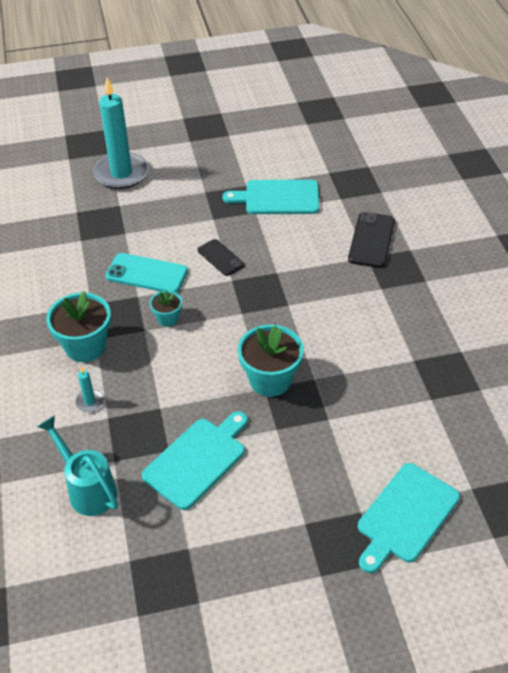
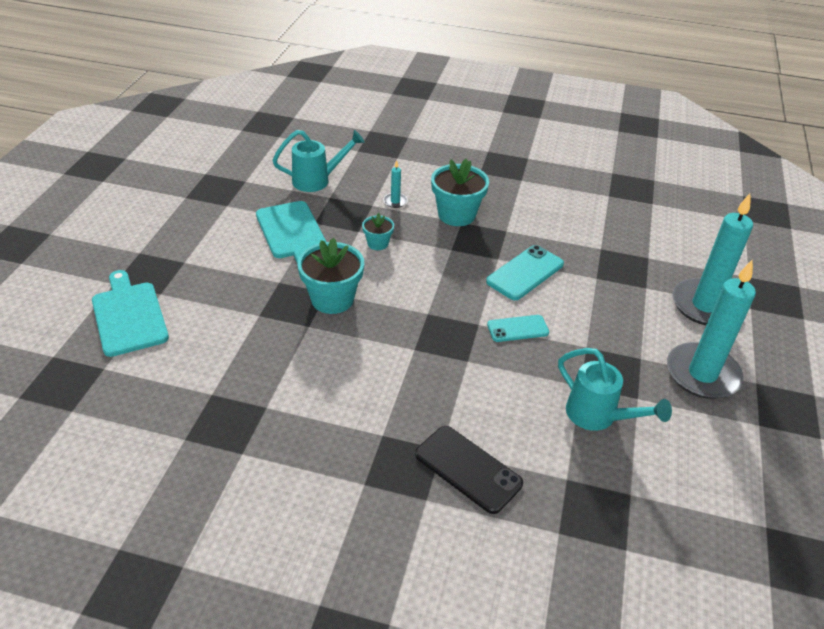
camera: 115 degrees right, 5 degrees down
(168, 318) = (455, 266): turquoise flower pot -> turquoise flower pot (378, 243)
(199, 163) = (702, 374): none -> turquoise candle
(220, 258) = (517, 329): black phone -> turquoise phone
(278, 198) = (598, 417): turquoise cutting board -> turquoise watering can

